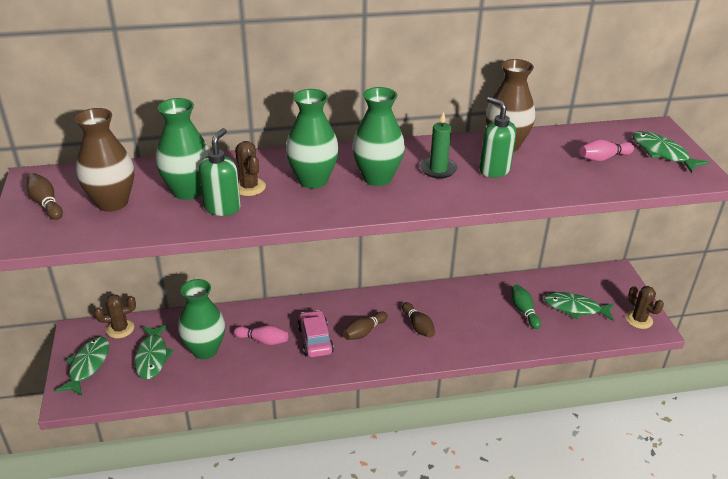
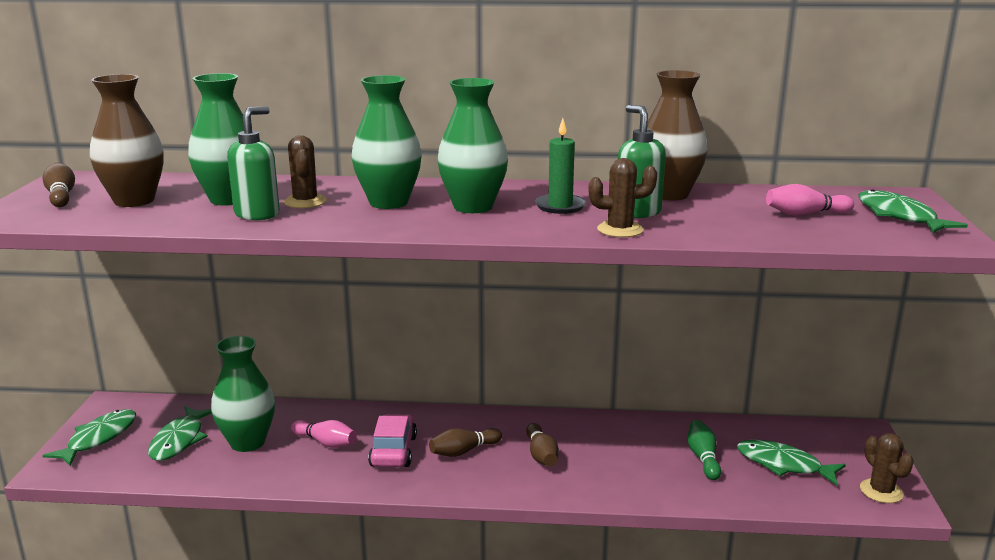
camera: 15 degrees right, 15 degrees down
(120, 329) = (160, 408): brown cactus -> brown cactus (620, 230)

